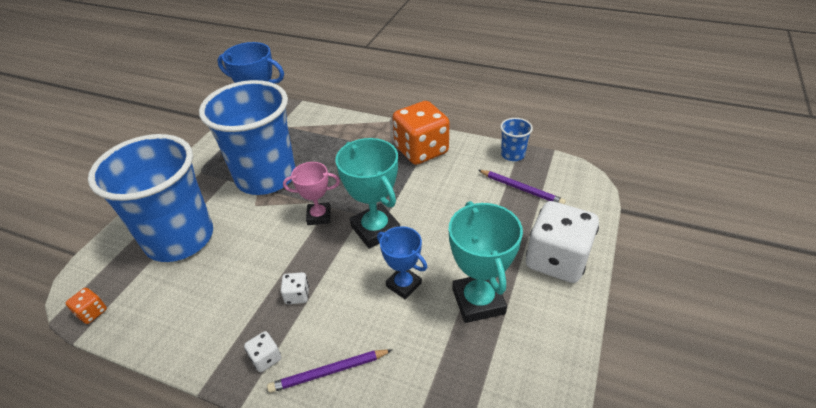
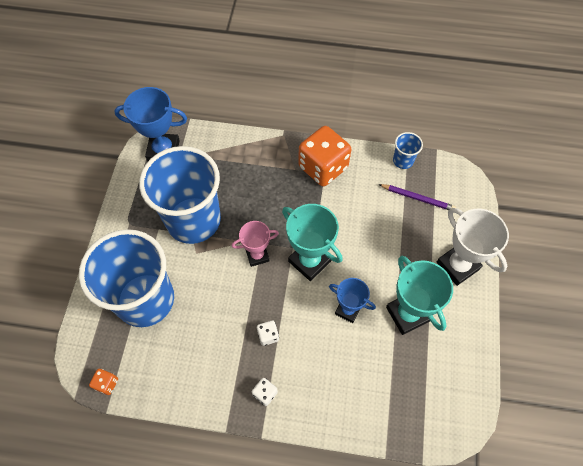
camera: 15 degrees left, 20 degrees up
(329, 372) = (315, 394): purple pencil -> none
(556, 260) = (457, 265): white dice -> white trophy

